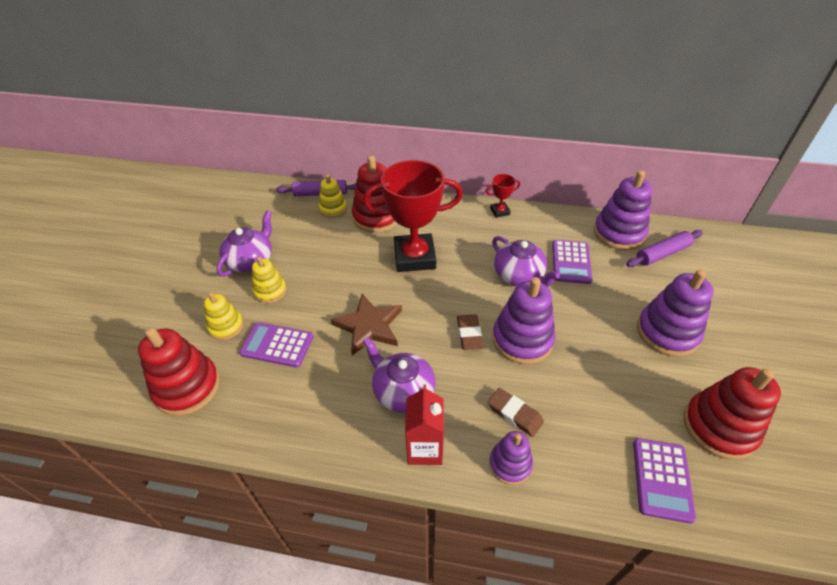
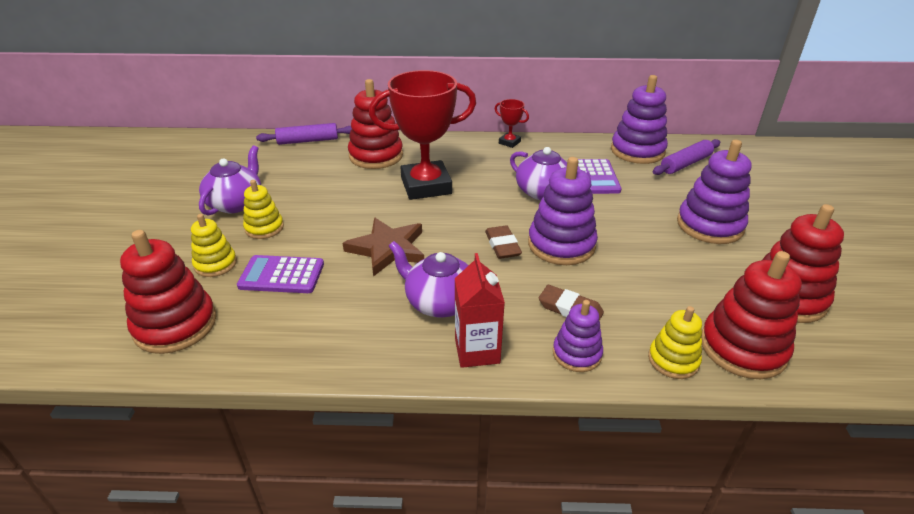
camera: 10 degrees left, 10 degrees down
(333, 209) = (325, 152): yellow stacking toy -> yellow stacking toy (673, 360)
(499, 211) = (509, 142): red trophy -> red trophy turned 60 degrees clockwise
(662, 479) = (742, 348): purple calculator -> red stacking toy

